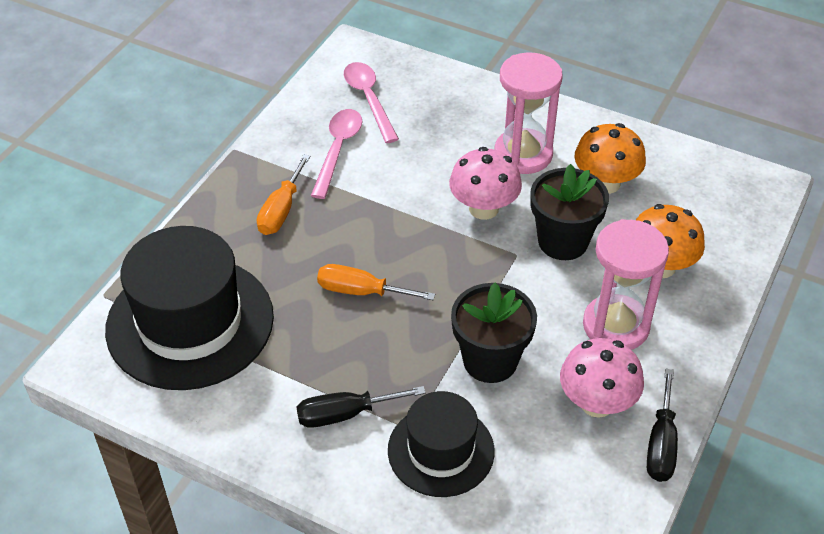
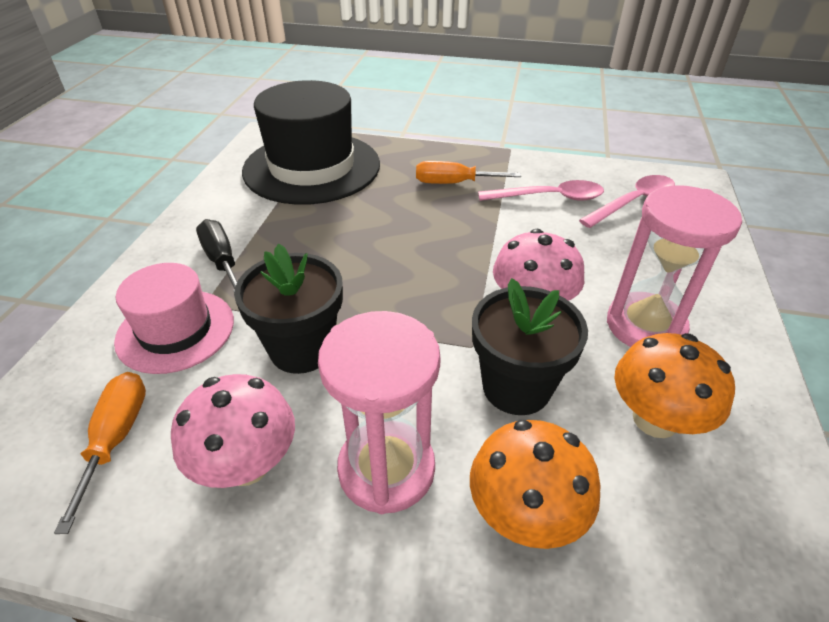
camera: 75 degrees right, 5 degrees down
(361, 291) = (373, 243): orange screwdriver -> orange screwdriver (116, 438)
(441, 450) = (176, 330): black hat -> pink hat
(661, 444) = (174, 558): black screwdriver -> none

